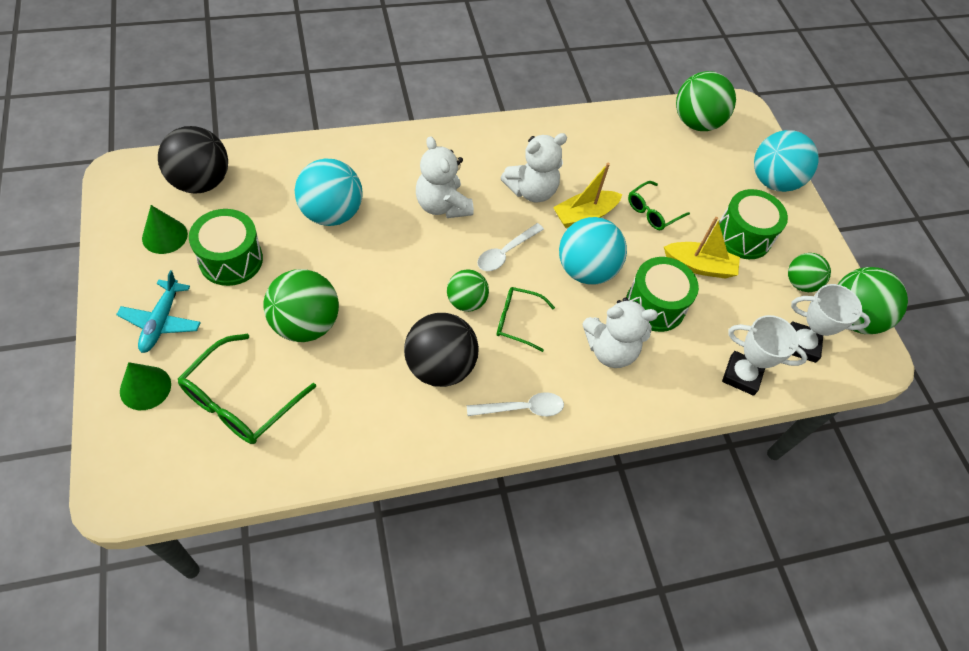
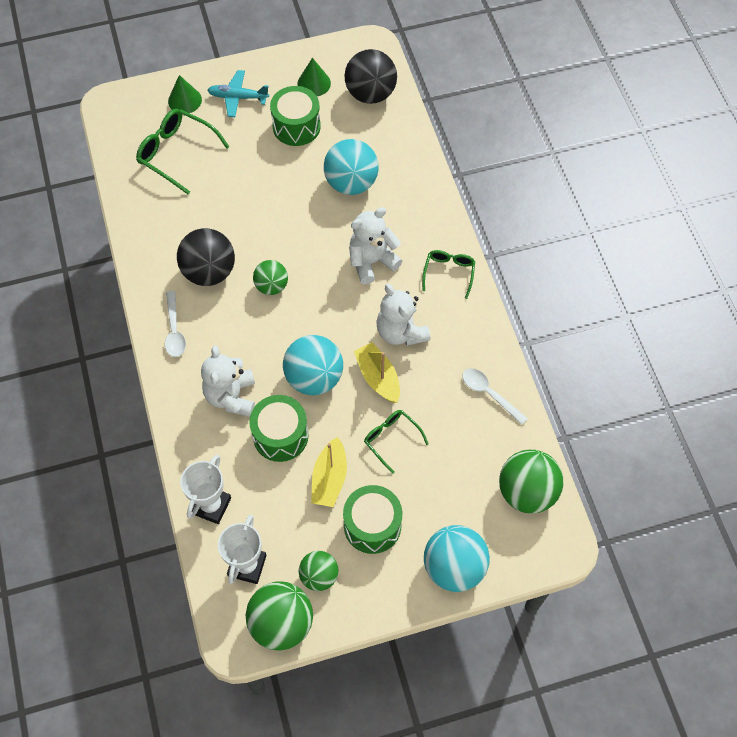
camera: 95 degrees right, 5 degrees up
(305, 324) = (242, 181): green ball -> none
(505, 252) = (326, 313): white spoon -> white spoon (489, 394)
(517, 321) = (255, 324): green glasses -> green glasses (449, 273)

